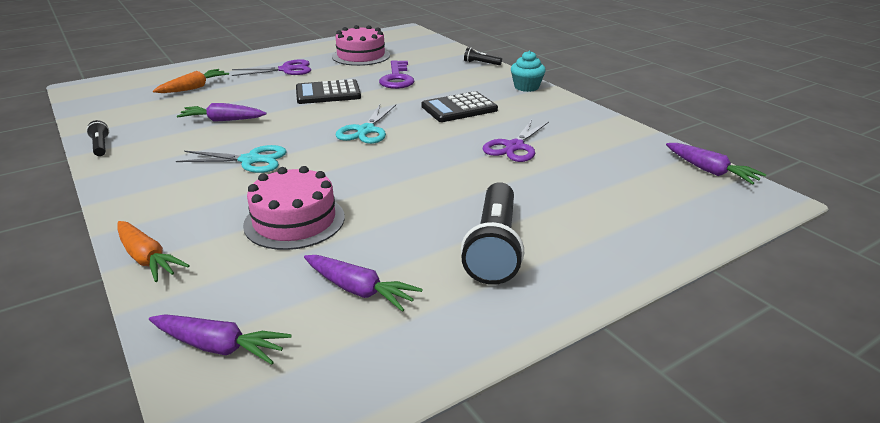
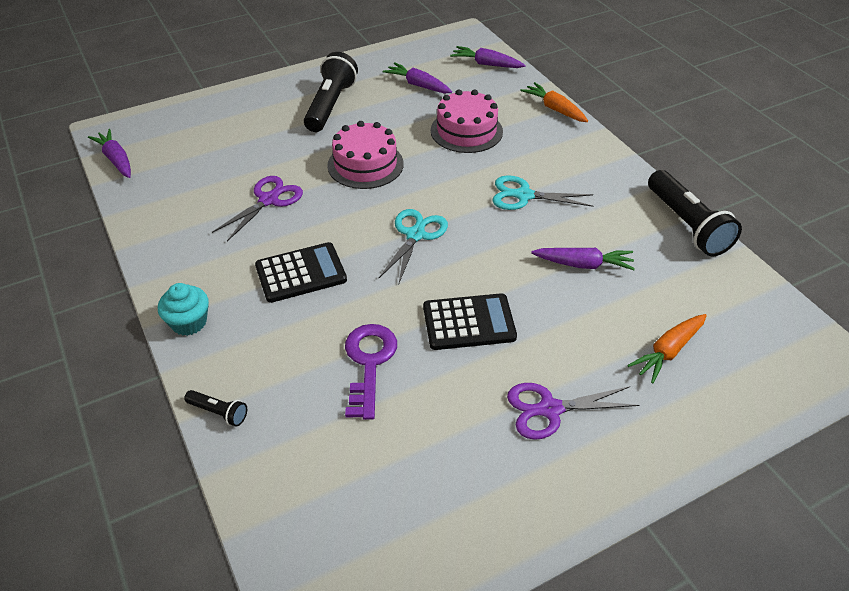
camera: 175 degrees left, 15 degrees up
(101, 146) = (687, 225): black flashlight -> black flashlight, size x2.17
(361, 56) = (427, 465): pink cake -> pink cake (365, 164)

